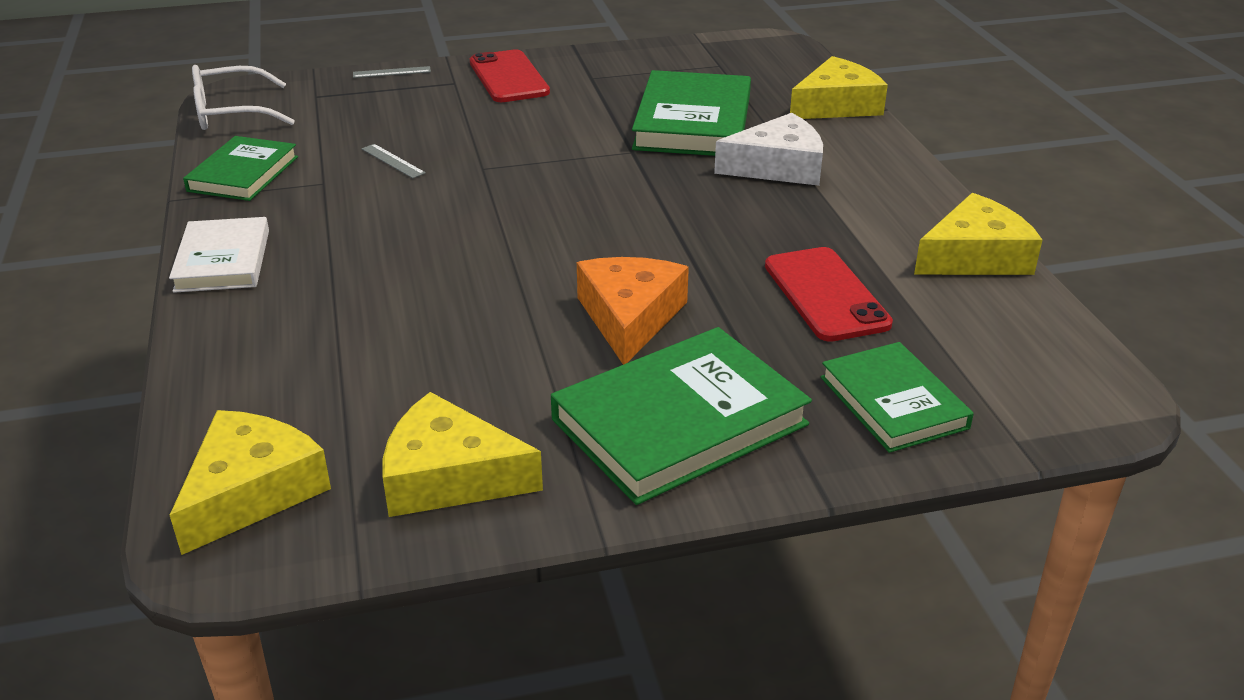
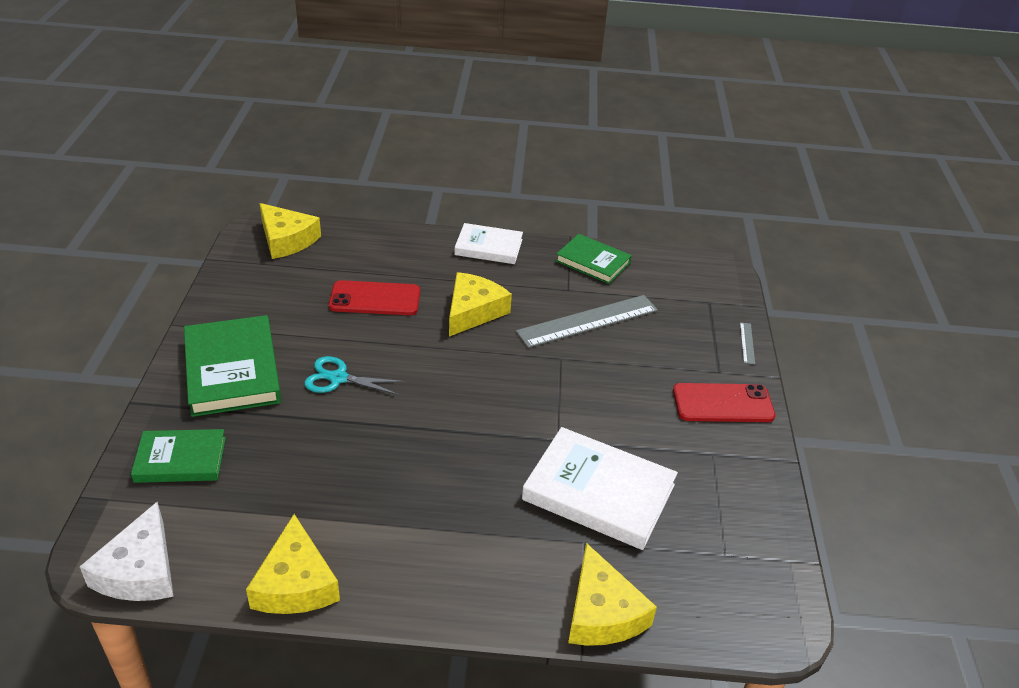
camera: 105 degrees right, 5 degrees up
(230, 113) = (688, 264): white glasses -> none
(393, 161) = (588, 321): grey ruler -> grey ruler, size x2.41
(449, 476) = (253, 290): yellow cheese -> yellow cheese (473, 311)
(630, 317) = (338, 378): orange cheese -> turquoise scissors
(693, 122) = (598, 492): green book -> white book
(778, 167) = (494, 519): white cheese -> white cheese (140, 570)
(826, 294) = (303, 474): red phone -> red phone (375, 299)

